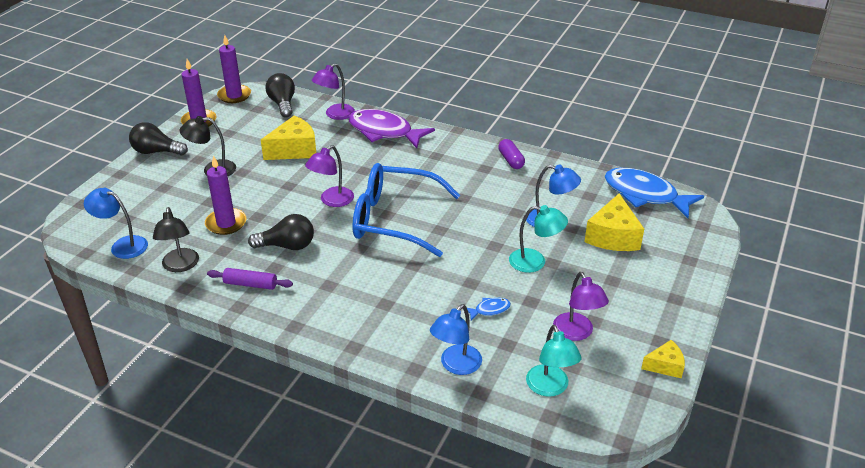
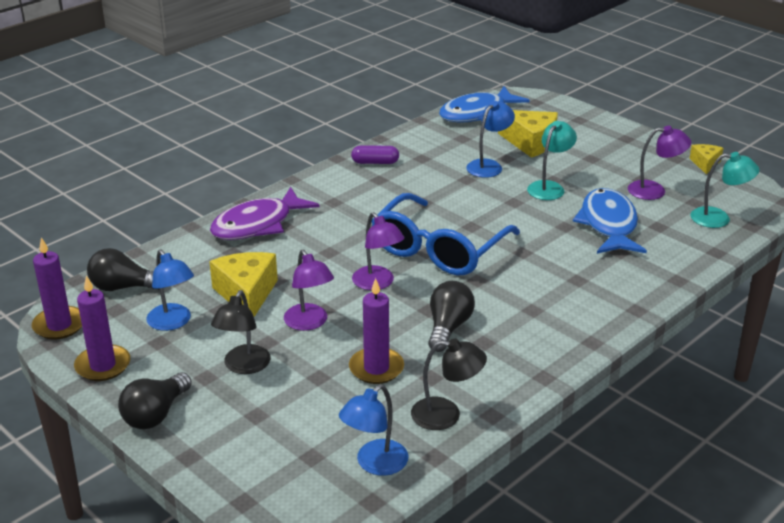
camera: 70 degrees left, 5 degrees down
(250, 284) = (507, 363): purple rolling pin -> none
(335, 115) = (188, 251): purple lamp -> purple lamp (309, 323)
(456, 365) = (679, 257): blue lamp -> blue lamp (173, 322)
(490, 310) = (608, 225): blue fish -> blue fish, size x2.42

